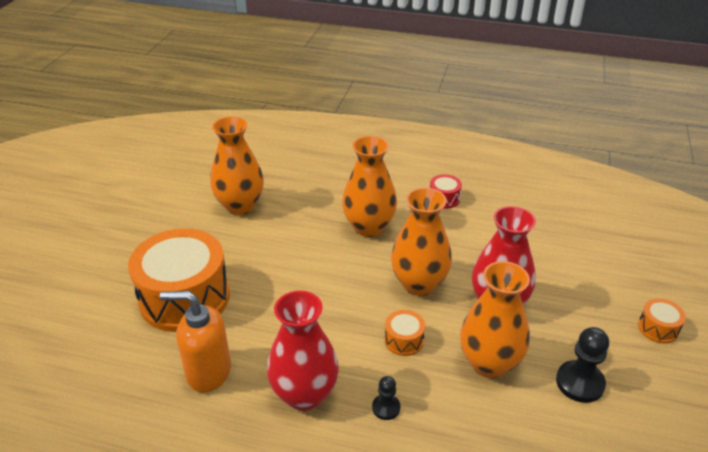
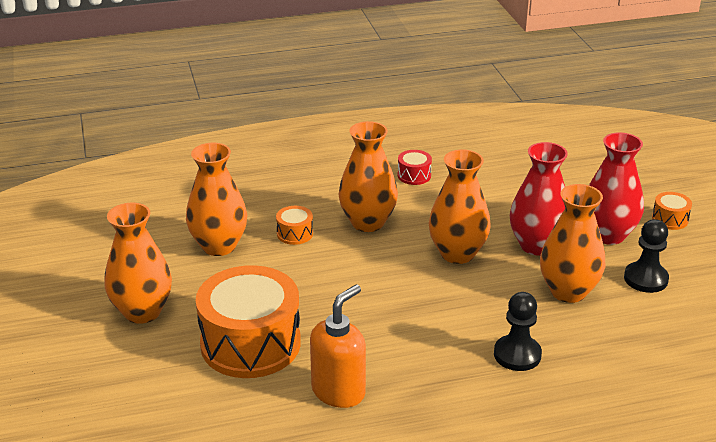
camera: 30 degrees left, 5 degrees down
(139, 239) = (142, 312): none -> orange vase
(208, 372) = (339, 391): orange soap dispenser -> orange soap dispenser turned 150 degrees clockwise
(304, 394) = (441, 373): red vase -> red vase (608, 235)
(386, 408) = (517, 355): black pawn -> black pawn, size x1.72
(404, 340) = (485, 301): orange drum -> orange drum (295, 234)

